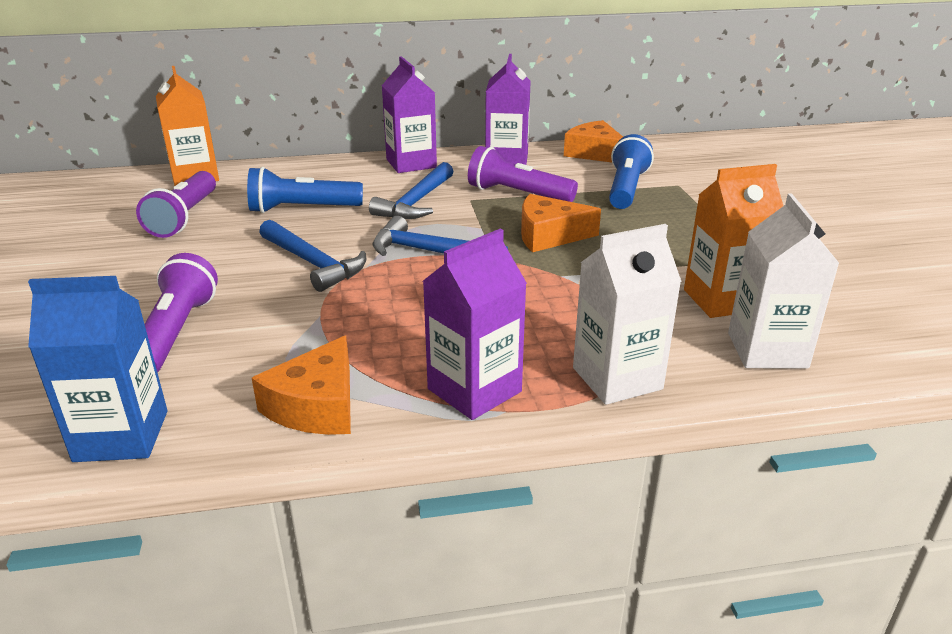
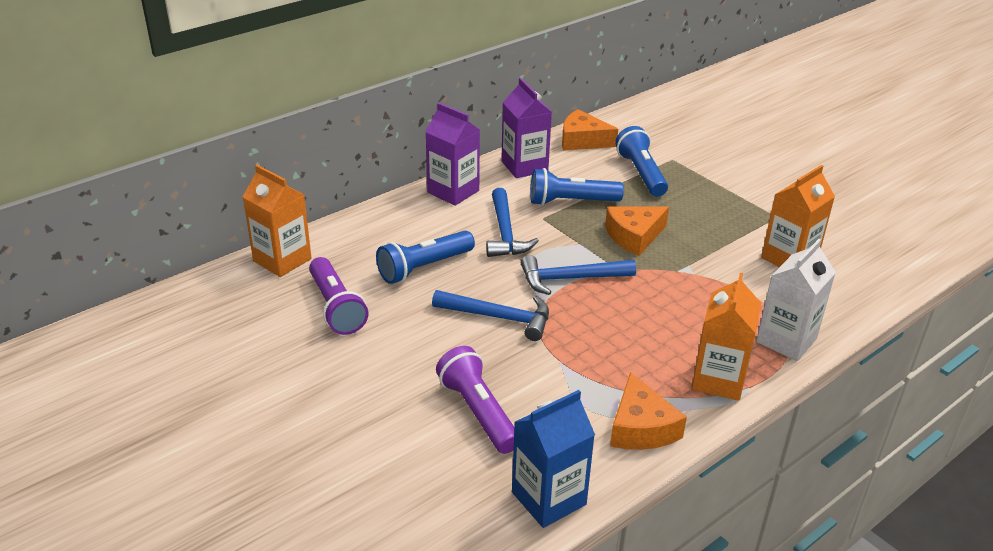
camera: 30 degrees left, 5 degrees up
(474, 390) = (718, 380): purple carton -> orange carton
(518, 194) = (571, 202): purple flashlight -> blue flashlight
(767, 350) = (844, 289): white carton -> none

